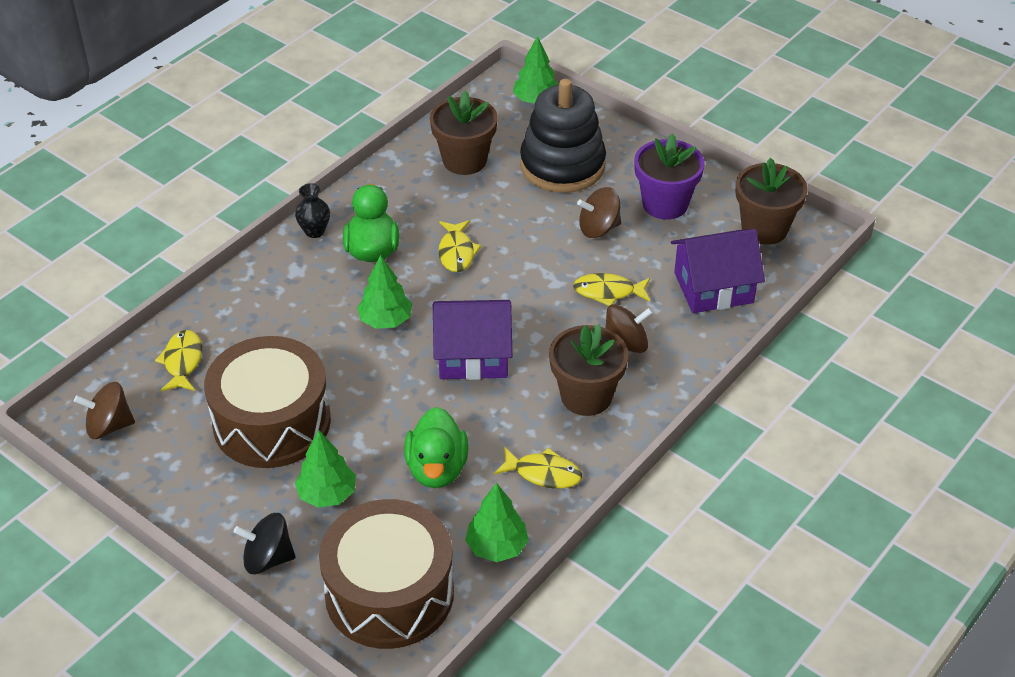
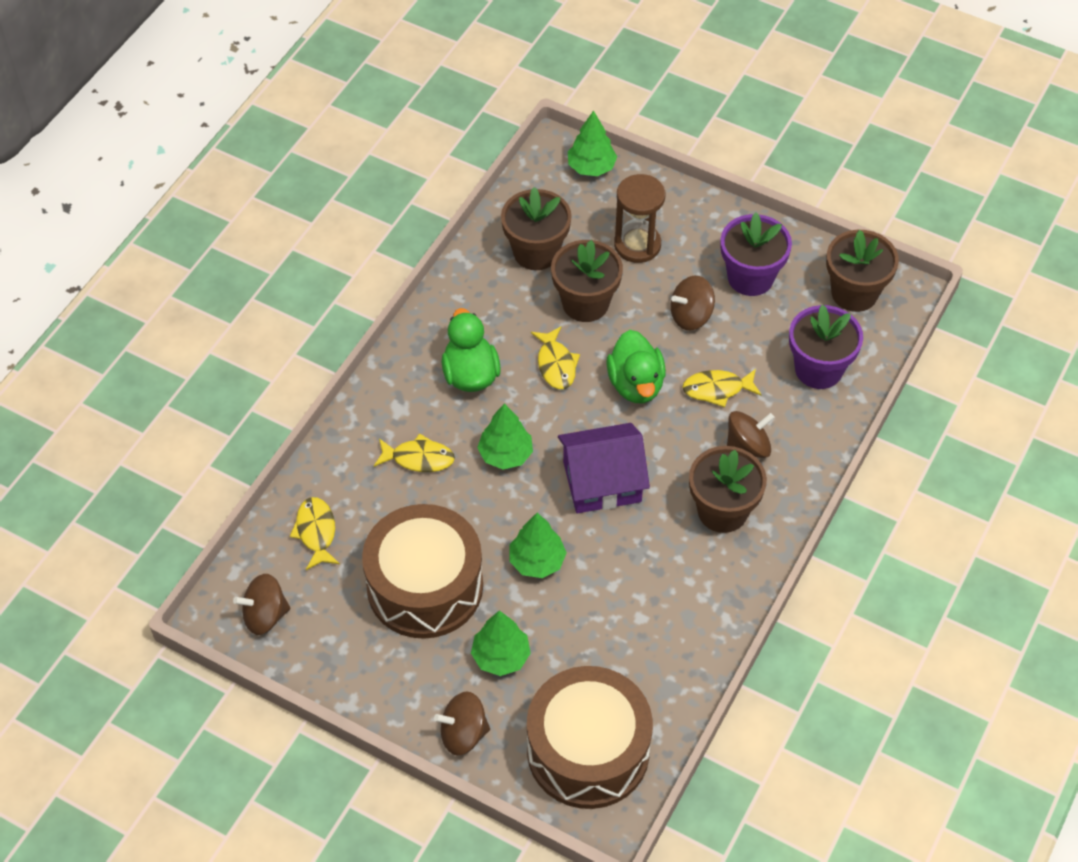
camera: 10 degrees left, 10 degrees up
(268, 558) = (463, 734): black spinning top -> brown spinning top
(314, 231) = (405, 360): black vase -> none
(437, 469) = (599, 612): green duck -> green duck (636, 384)
(497, 547) = (676, 686): green tree -> green tree (537, 561)
(499, 206) = (585, 303): none -> brown flower pot
(543, 473) = (701, 602): yellow fish -> yellow fish (418, 458)
(562, 165) = (637, 245): black stacking toy -> brown hourglass
(713, 287) = (818, 369): purple house -> purple flower pot

